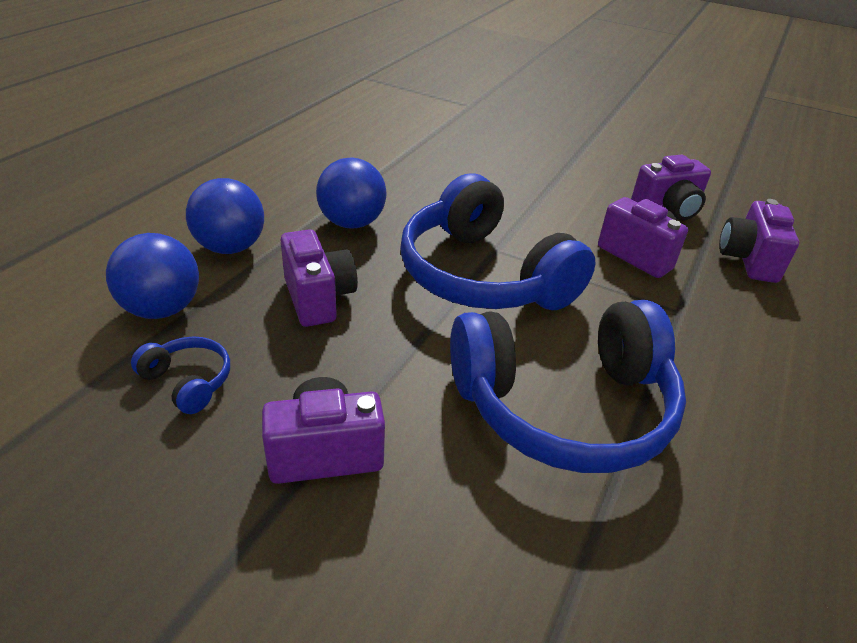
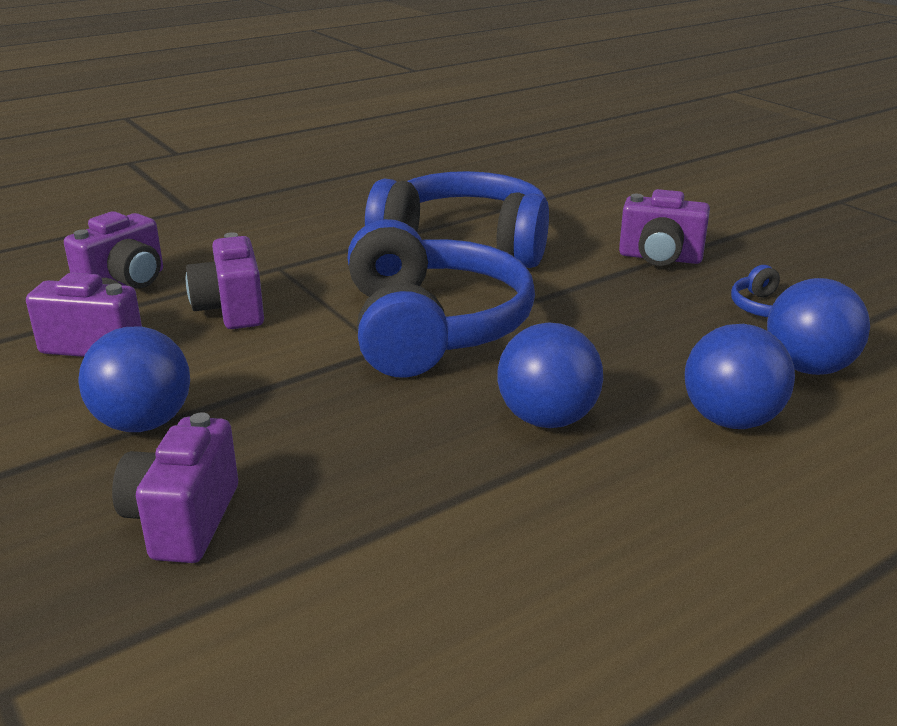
camera: 150 degrees left, 10 degrees down
(318, 298) = (631, 344): purple camera -> purple camera (183, 521)
(562, 177) = (143, 423): none -> blue ball

